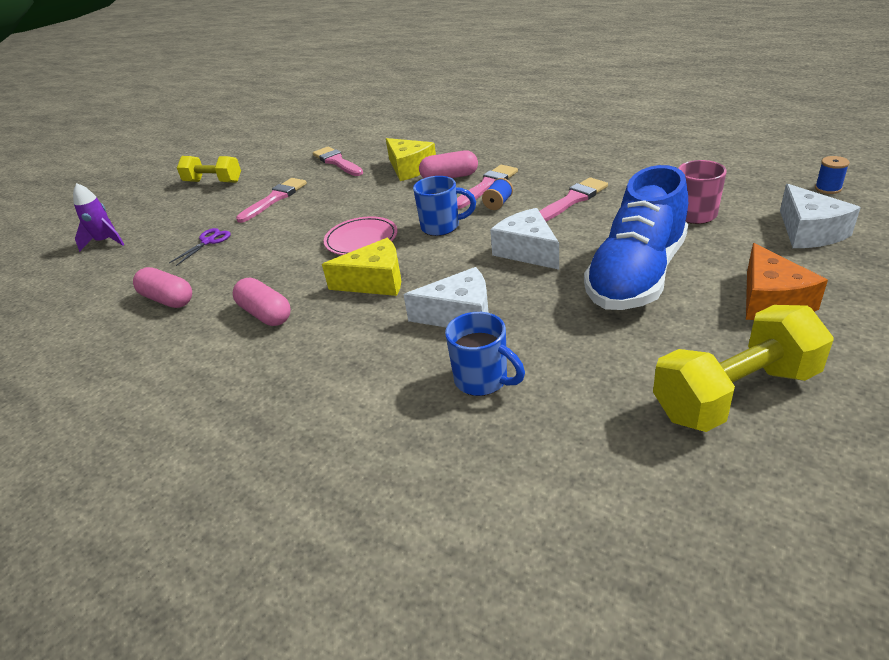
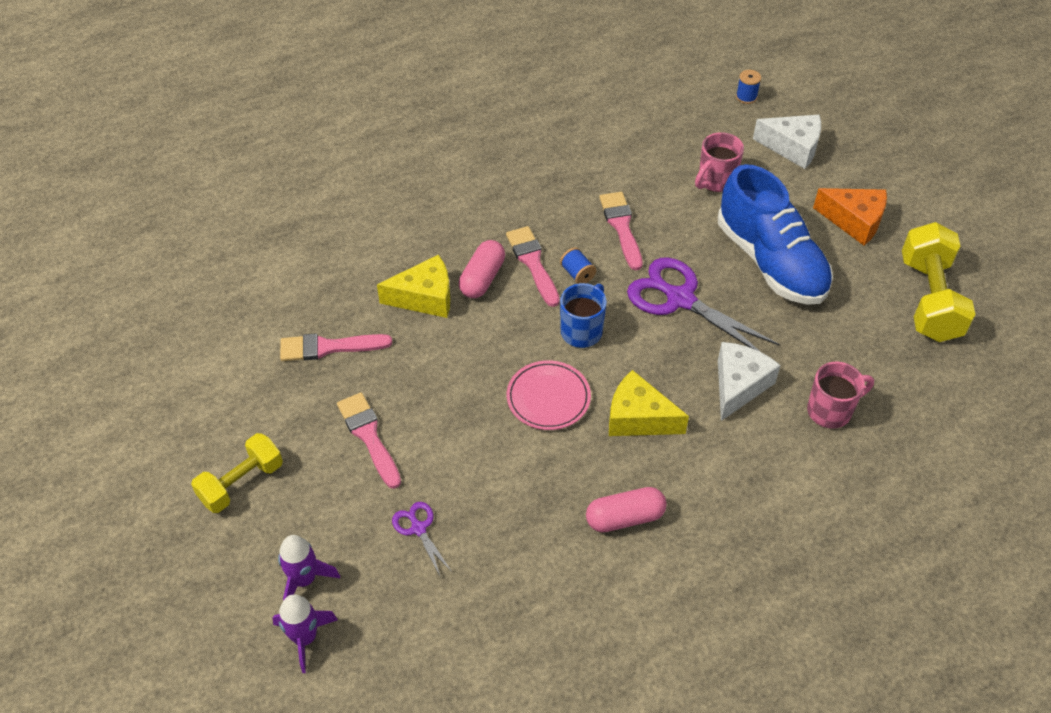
camera: 65 degrees left, 15 degrees up
(150, 225) = (304, 580): none -> purple rocket
(168, 299) = (523, 595): pink capsule -> none
(375, 281) = (638, 418): yellow cheese -> yellow cheese turned 90 degrees counterclockwise
(483, 380) = (830, 411): blue mug -> pink mug
(527, 251) = (679, 299): white cheese -> purple scissors

